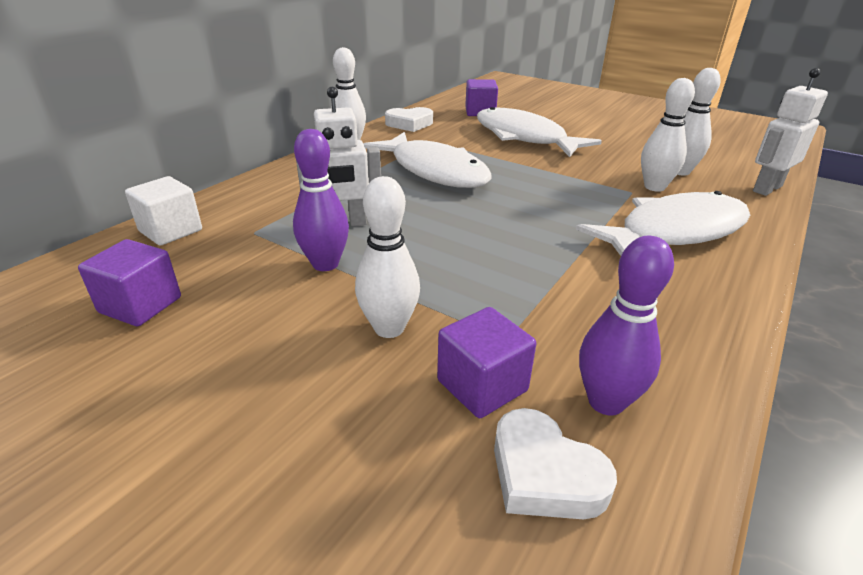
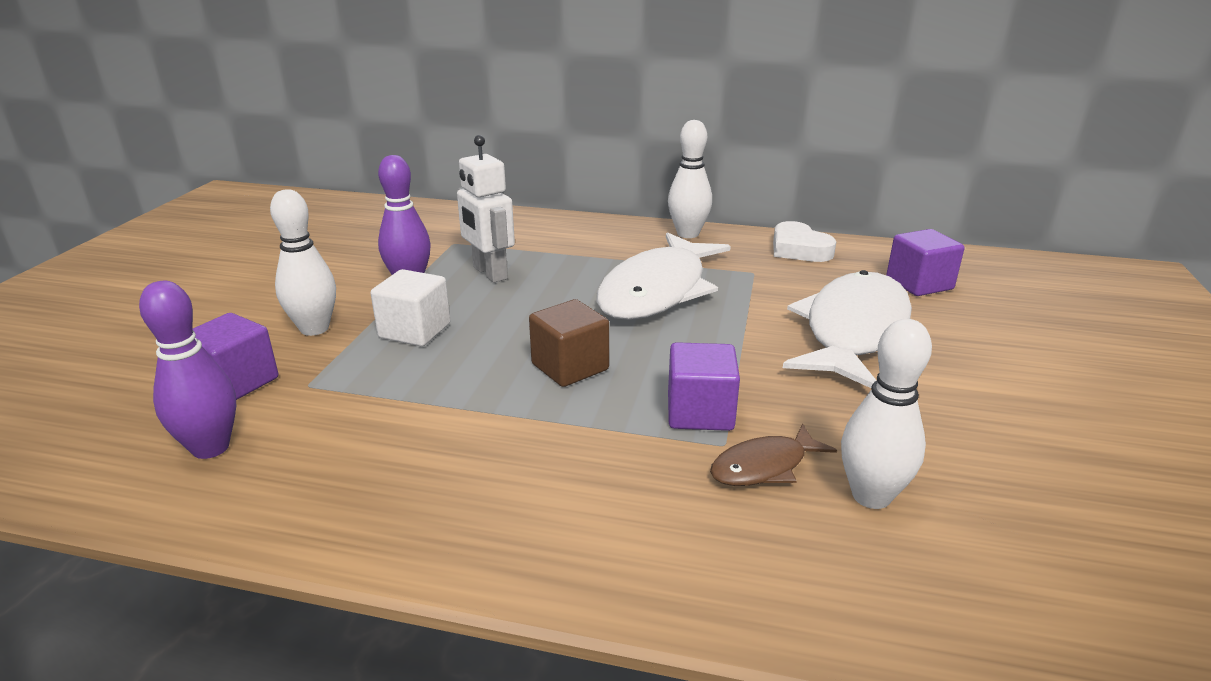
camera: 70 degrees right, 5 degrees down
(140, 305) = (330, 239): purple cube -> purple cube (700, 412)
(171, 231) = (439, 216): white cube -> white cube (415, 331)
(529, 217) = (570, 367): none -> brown cube
(544, 474) = (129, 423): white heart -> none
(654, 187) = (764, 466): white bowling pin -> brown fish
(674, 232) = (599, 489): white fish -> none
(766, 188) = (897, 622): white robot -> none

